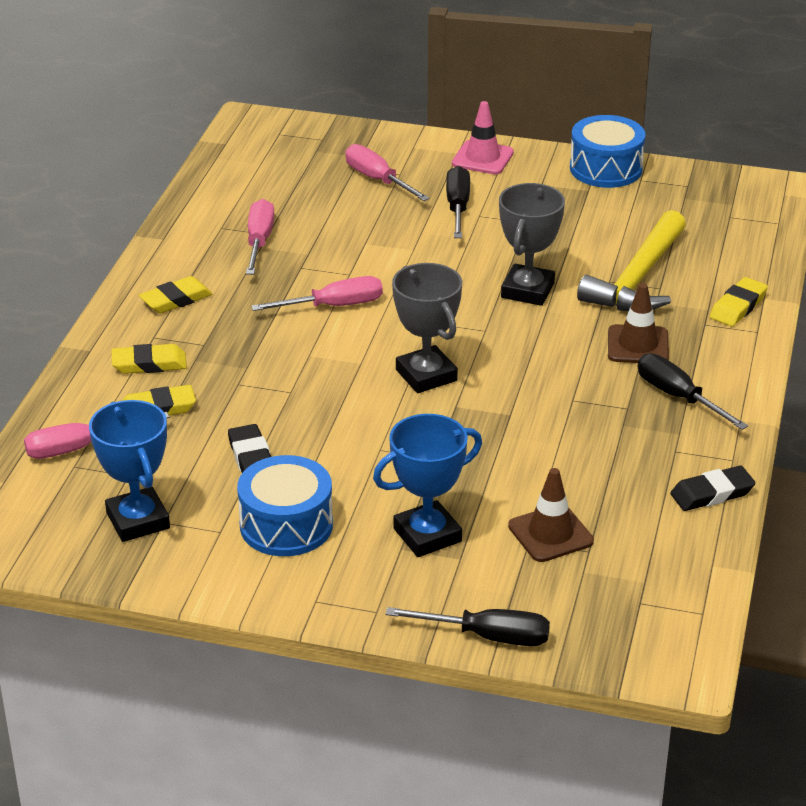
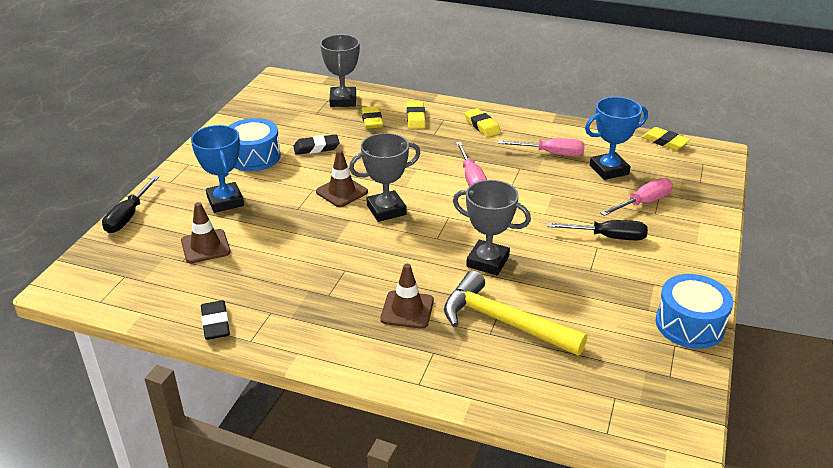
camera: 95 degrees right, 0 degrees up
(80, 447) = (343, 100): pink screwdriver -> grey trophy
(138, 520) = (276, 116): blue trophy -> blue trophy (609, 170)
(384, 420) = (341, 192): none -> brown traffic cone
(482, 158) = (690, 255): pink traffic cone -> none
(678, 397) = (335, 322): black screwdriver -> none
(738, 306) = (458, 377): yellow eraser -> yellow eraser (664, 142)

